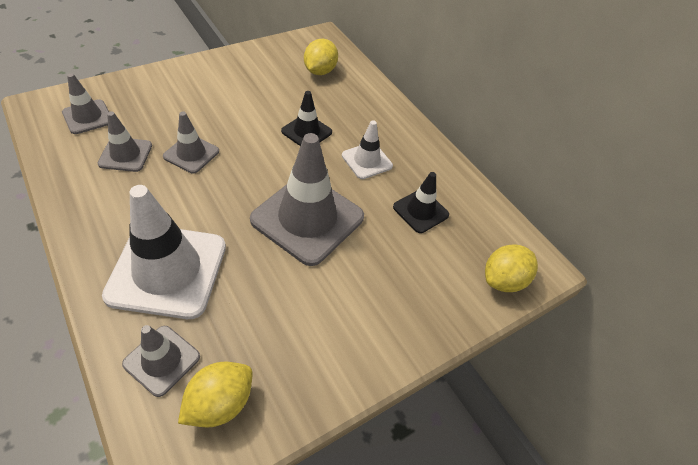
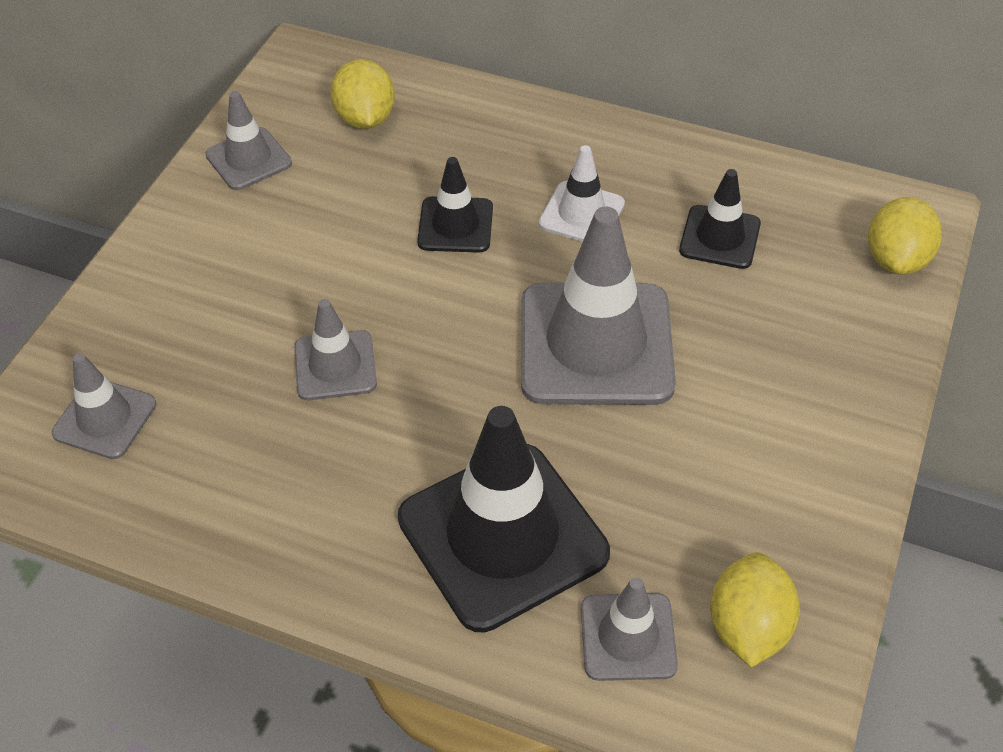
camera: 30 degrees left, 0 degrees up
(125, 154) = (241, 432): grey traffic cone -> grey traffic cone (248, 159)
(167, 270) = (502, 536): white traffic cone -> black traffic cone

